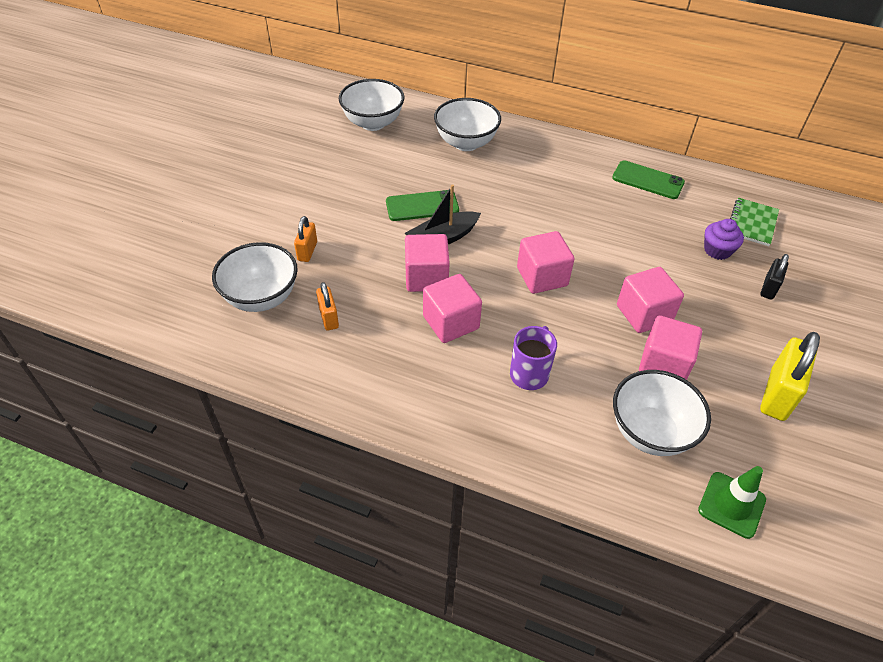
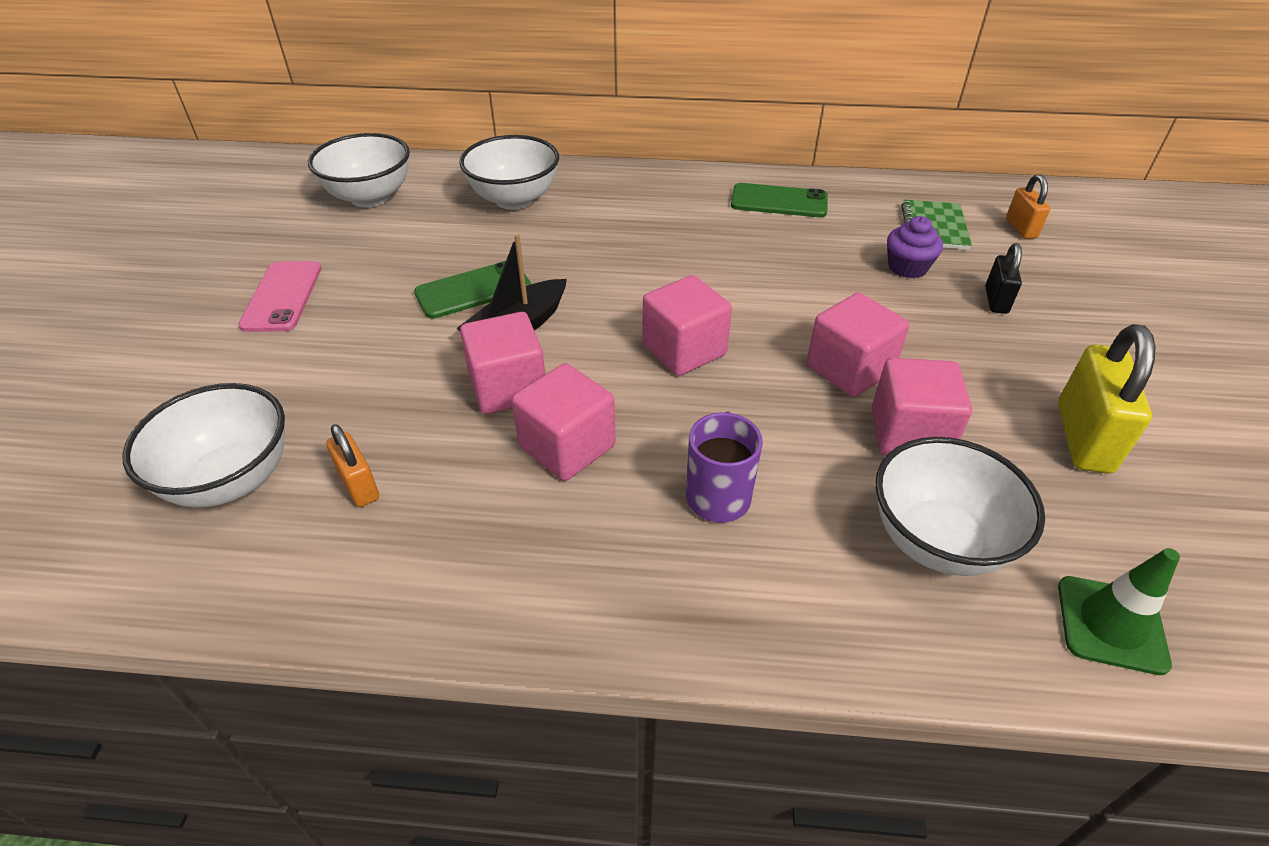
camera: 15 degrees left, 5 degrees down
(307, 186) = (282, 296): none -> pink phone
(307, 251) = (301, 389): orange padlock -> orange padlock (1021, 228)

